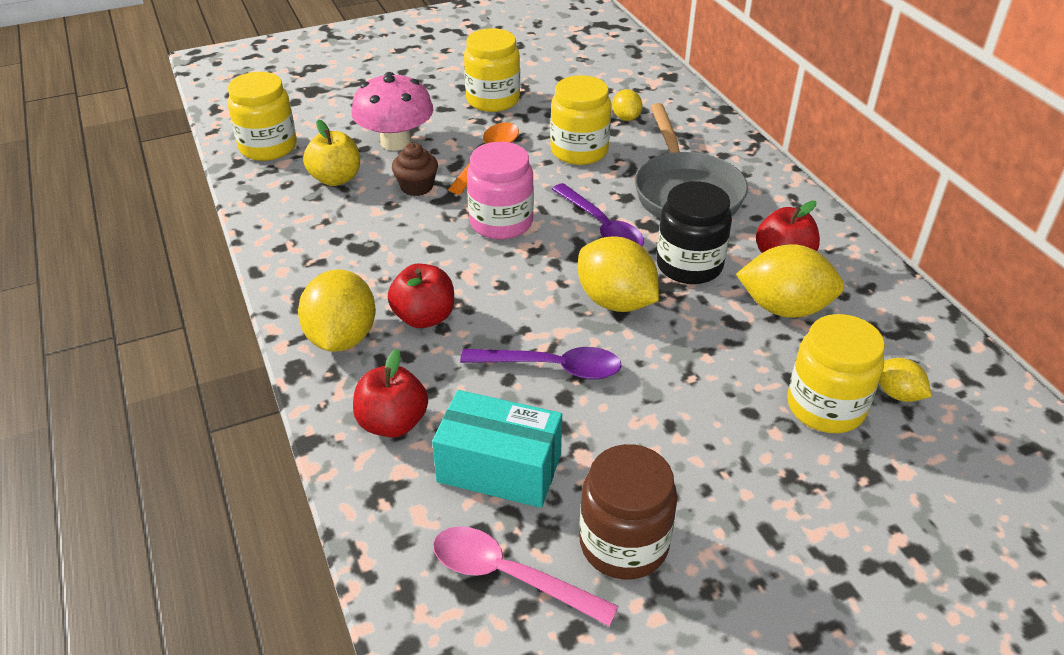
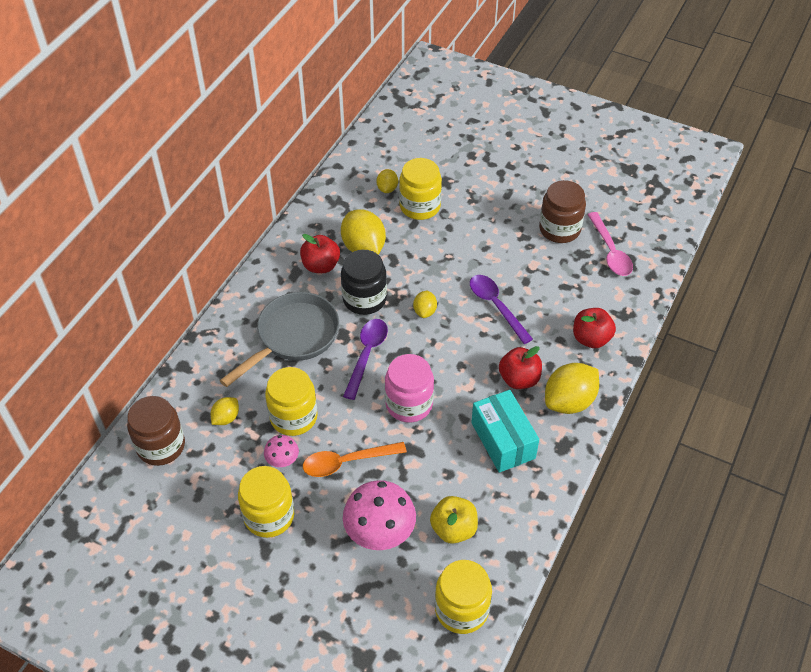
camera: 130 degrees left, 10 degrees up
(416, 187) = (417, 475): brown cupcake -> none
(499, 468) = (570, 286): turquoise box -> turquoise box (503, 440)
(539, 127) = (282, 460): none -> pink mushroom
(615, 301) = (425, 311): yellow lemon -> yellow lemon, size x0.53
(636, 79) = (161, 446): none -> brown jar

